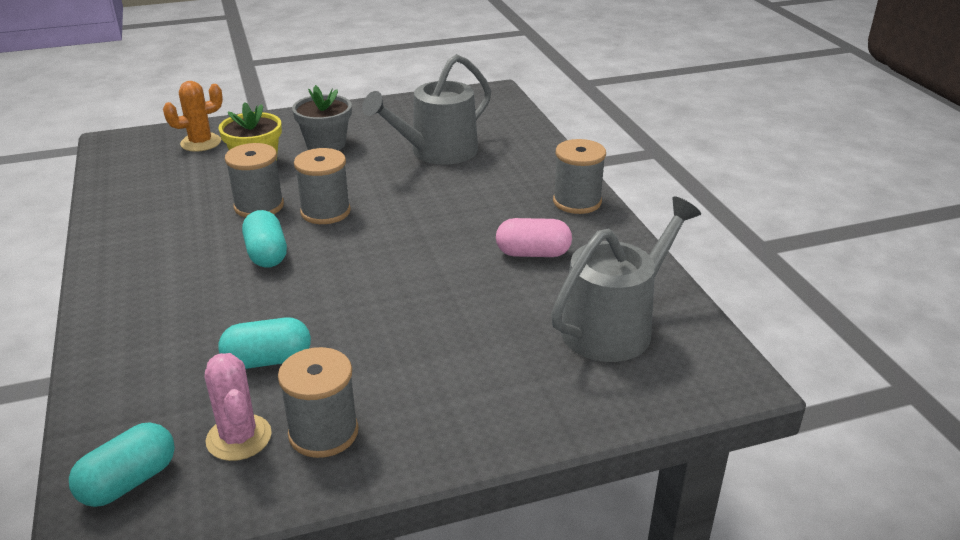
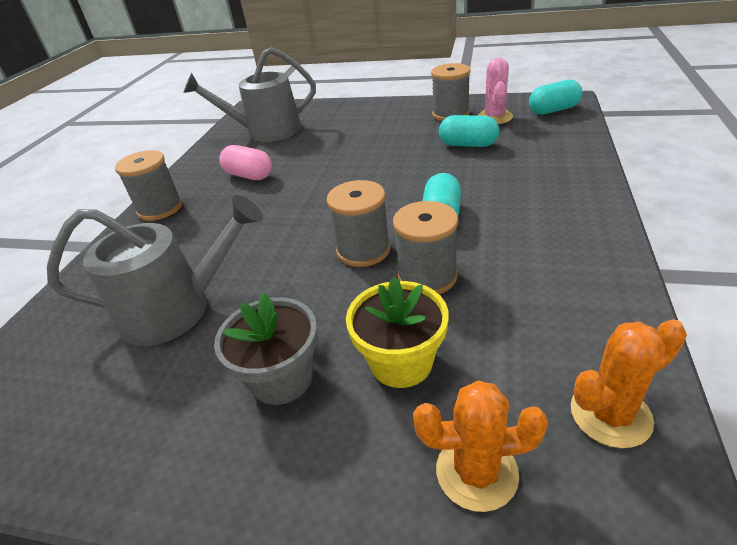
camera: 145 degrees left, 5 degrees up
(130, 172) = (610, 414): none -> orange cactus

